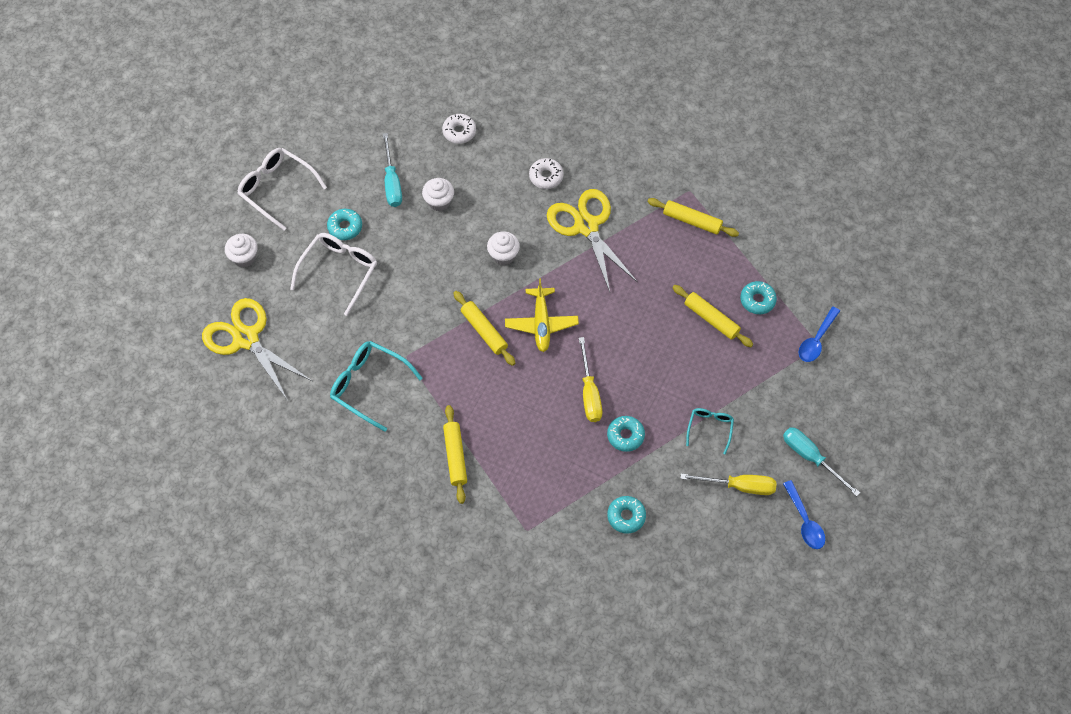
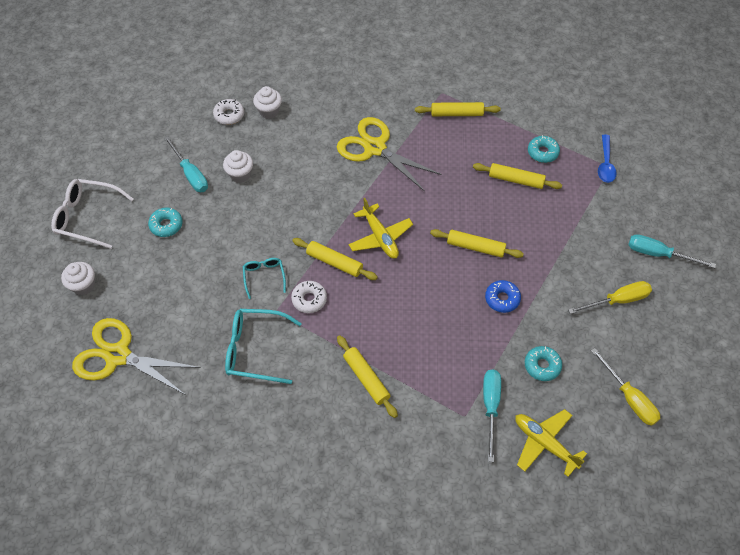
camera: 25 degrees left, 5 degrees down
(339, 271) = (179, 263): white glasses -> none
(503, 255) = (318, 196): white cupcake -> white cupcake (269, 111)
(546, 176) = (320, 123): white donut -> white donut (309, 299)
(555, 533) = (490, 407): none -> turquoise screwdriver
(586, 588) = (544, 443): none -> yellow plane
(589, 392) = (452, 276): yellow screwdriver -> yellow screwdriver (629, 398)
(625, 435) = (502, 299): turquoise donut -> blue donut
(629, 373) = (475, 247): none -> yellow rolling pin
(710, 428) = (566, 264): turquoise glasses -> turquoise glasses (264, 277)
(805, 521) = (685, 306): blue spoon -> none

